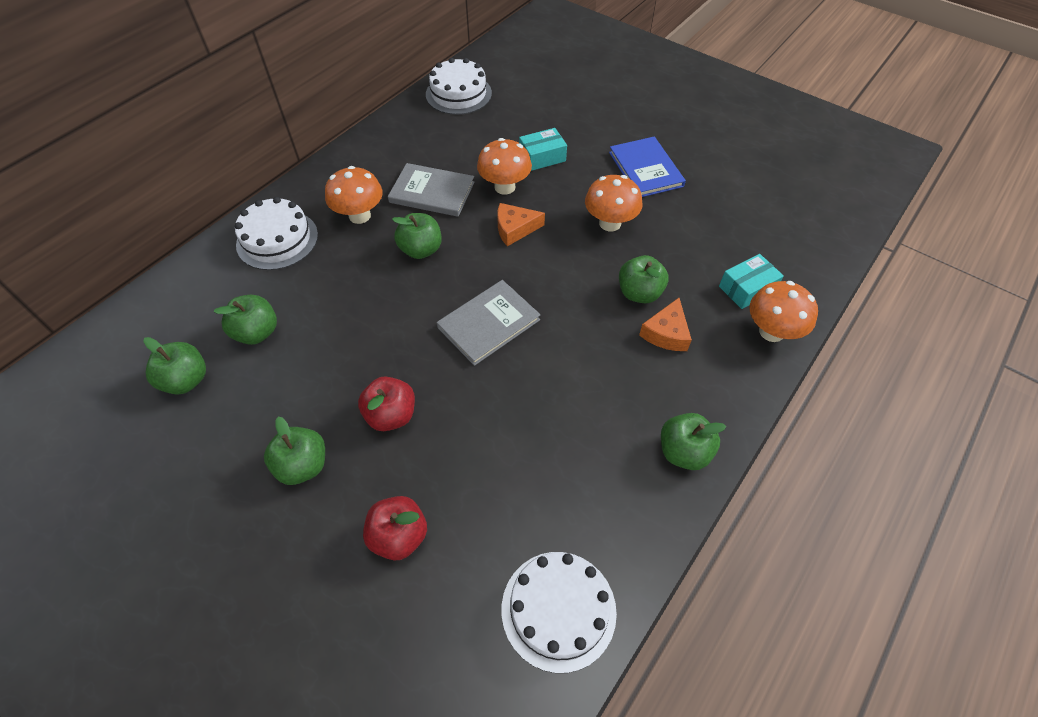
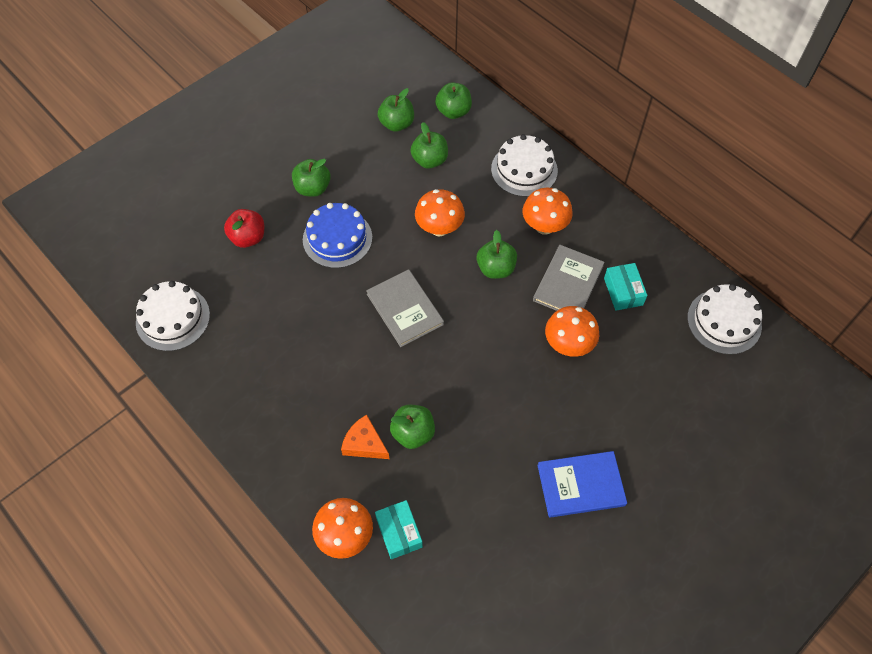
camera: 100 degrees right, 5 degrees up
(391, 415) = (337, 238): red apple -> blue cake
(515, 229) = (510, 345): orange cheese -> none
(542, 157) = (610, 386): turquoise box -> turquoise box (623, 291)
(610, 223) = (505, 429): orange mushroom -> orange mushroom (439, 228)
(683, 452) = (253, 424): green apple -> green apple (453, 111)

